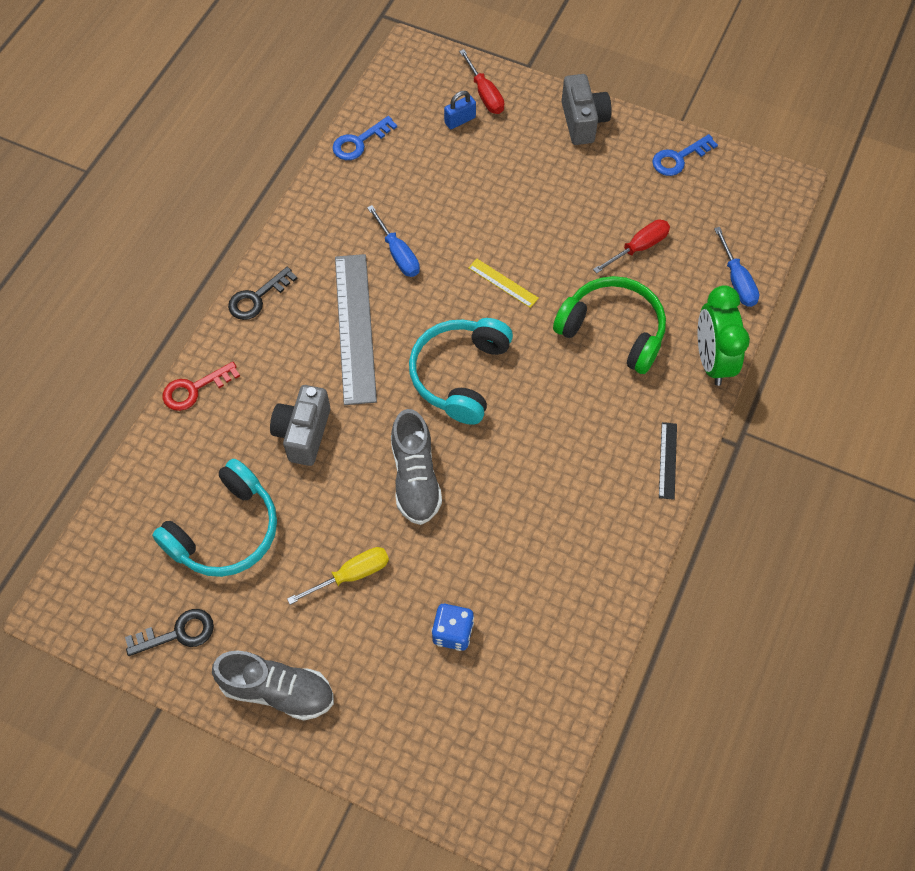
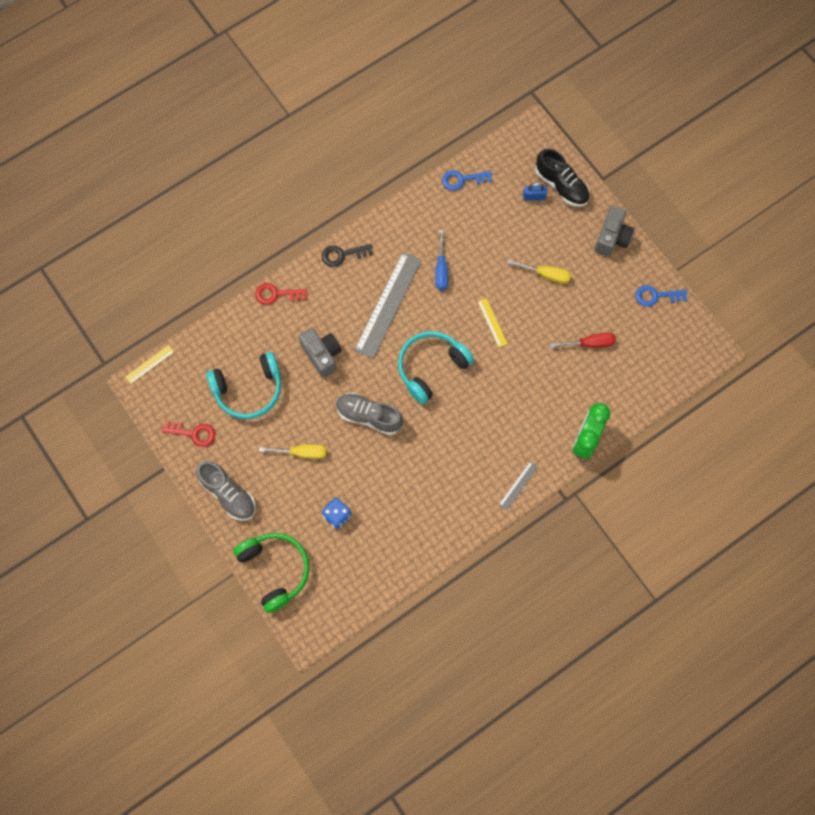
camera: 30 degrees right, 10 degrees up
(58, 572) = (150, 364): none -> yellow ruler
(178, 633) = (194, 433): black key -> red key
(303, 433) = (322, 355): grey camera -> grey camera turned 105 degrees clockwise
(415, 478) = (369, 416): grey shoe -> grey shoe turned 90 degrees clockwise
(484, 94) = (561, 185): red screwdriver -> black shoe
(532, 197) = (546, 274): none -> yellow screwdriver
(613, 330) = (539, 388): green headphones -> green headphones (275, 569)
(667, 460) = (518, 485): black ruler -> grey ruler
(736, 280) = (636, 397): blue screwdriver -> none

